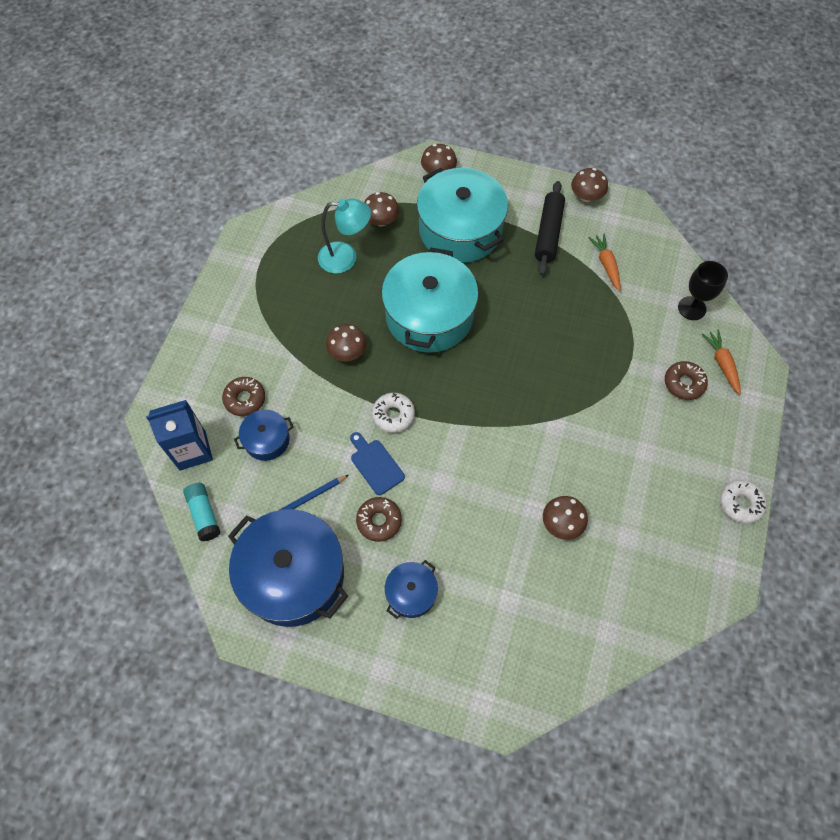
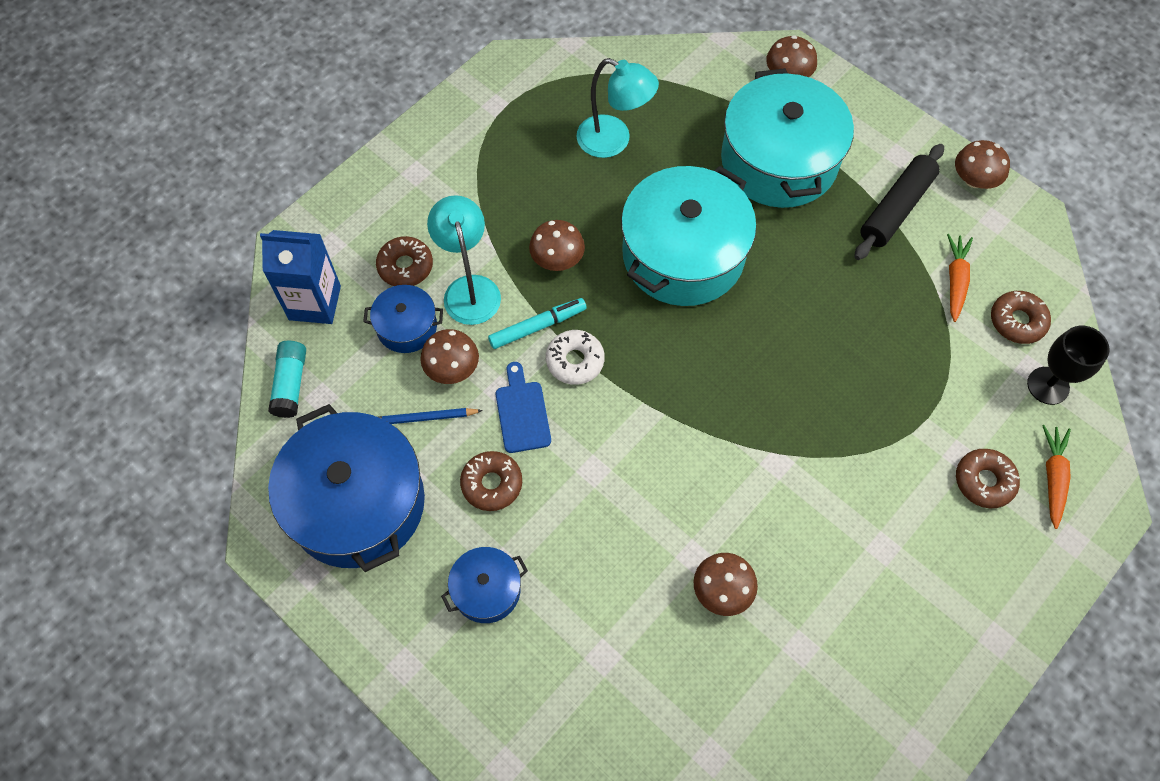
camera: 25 degrees right, 0 degrees up
(297, 396) = (469, 289): none -> turquoise lamp
(357, 402) = (537, 326): none -> turquoise marker
(381, 220) = (682, 110): brown mushroom -> brown mushroom (452, 368)
(655, 275) = (1017, 321): none -> brown donut
(740, 503) = (982, 675): white donut -> none

